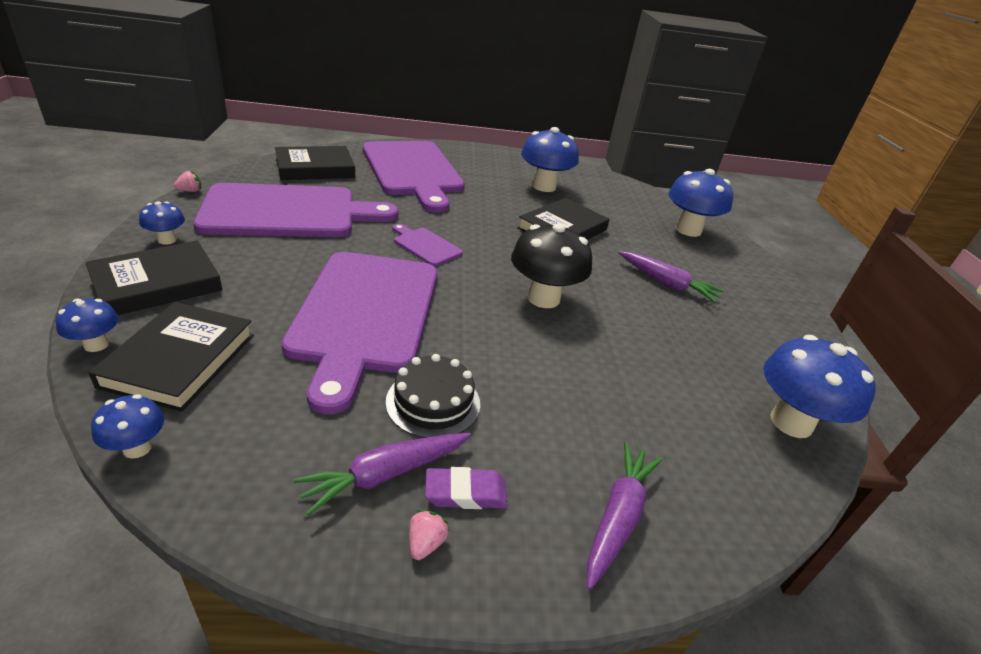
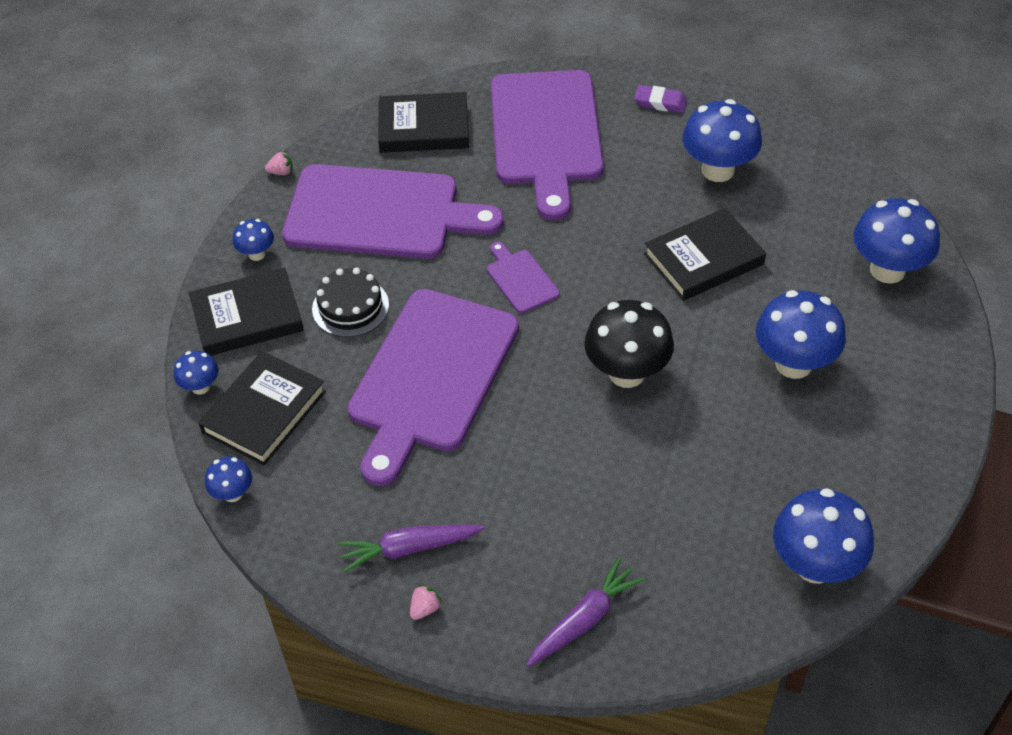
camera: 25 degrees right, 15 degrees up
(433, 402) = (467, 487): black cake -> black cake (350, 307)
(465, 492) = (467, 575): purple eraser -> purple eraser (660, 102)
(666, 283) = (793, 364): purple carrot -> blue mushroom

